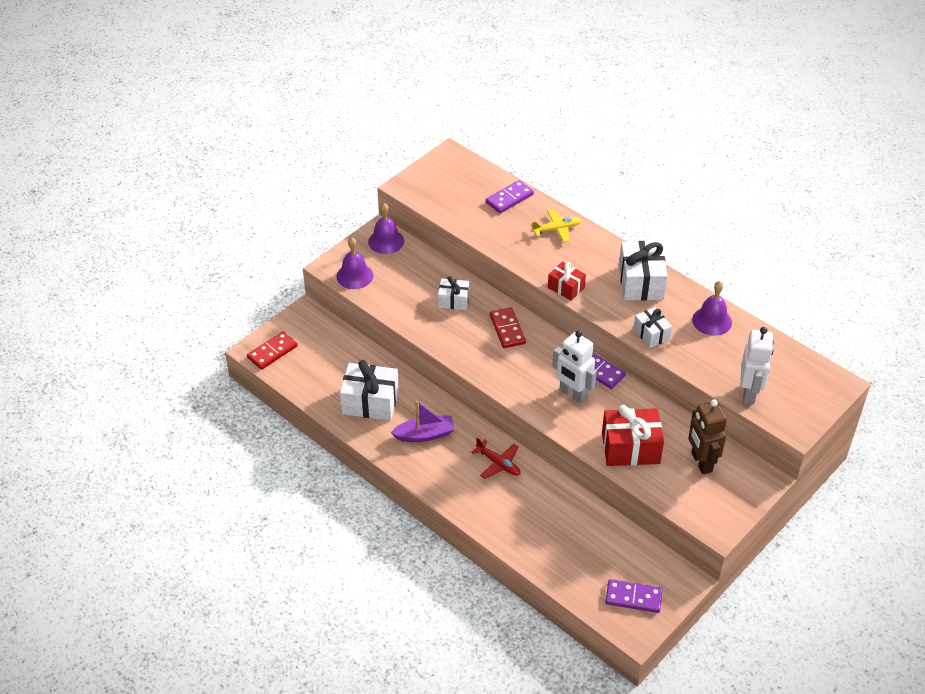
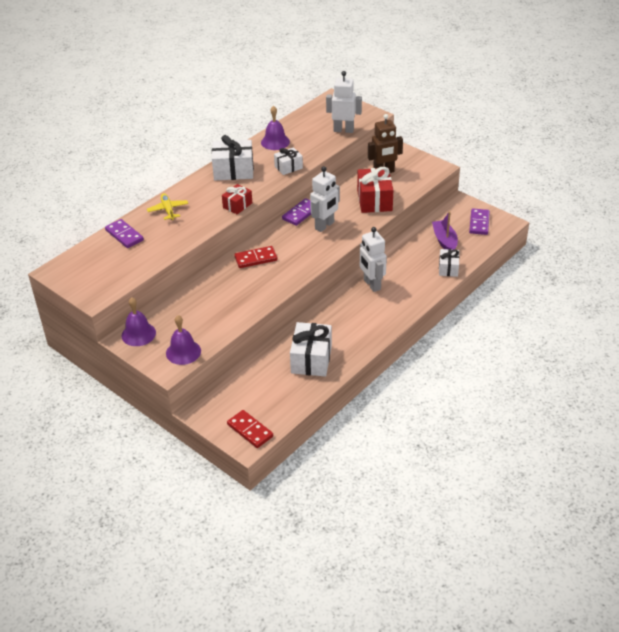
camera: 90 degrees left, 5 degrees down
(425, 434) = (345, 325): purple boat -> purple boat (444, 241)
(453, 300) = (220, 289): white gift -> white gift (448, 268)
(498, 464) = (371, 284): red plane -> white robot

